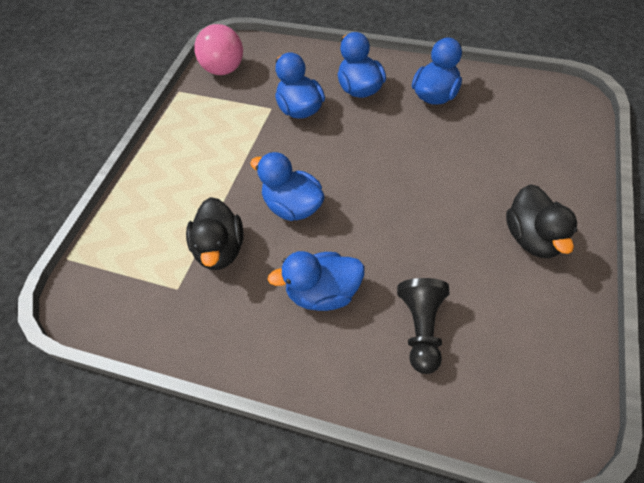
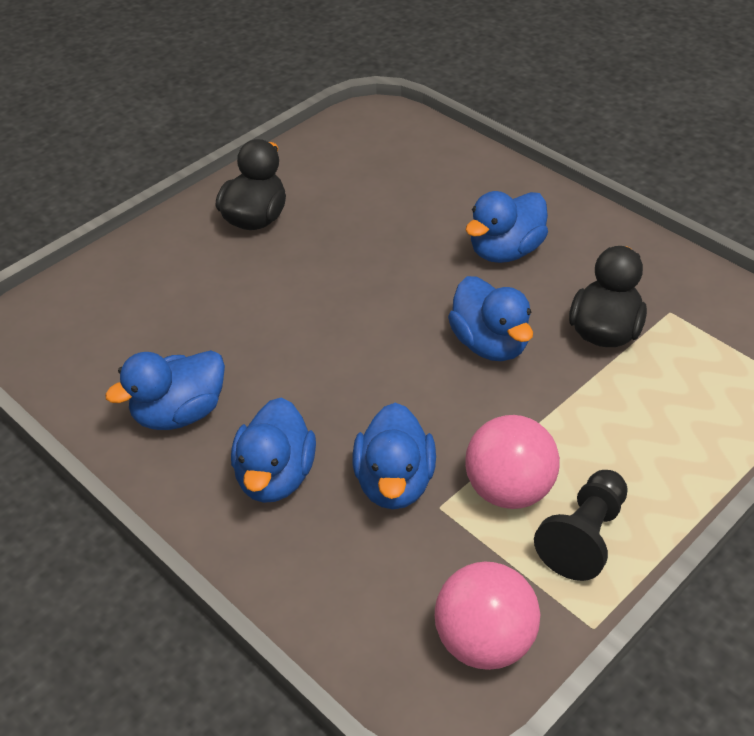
camera: 155 degrees left, 10 degrees down
(240, 128) = (509, 490): none -> pink ball
(323, 293) = (505, 251): blue duck -> blue duck turned 120 degrees clockwise
(421, 329) = (429, 196): black pawn -> black pawn (584, 537)

